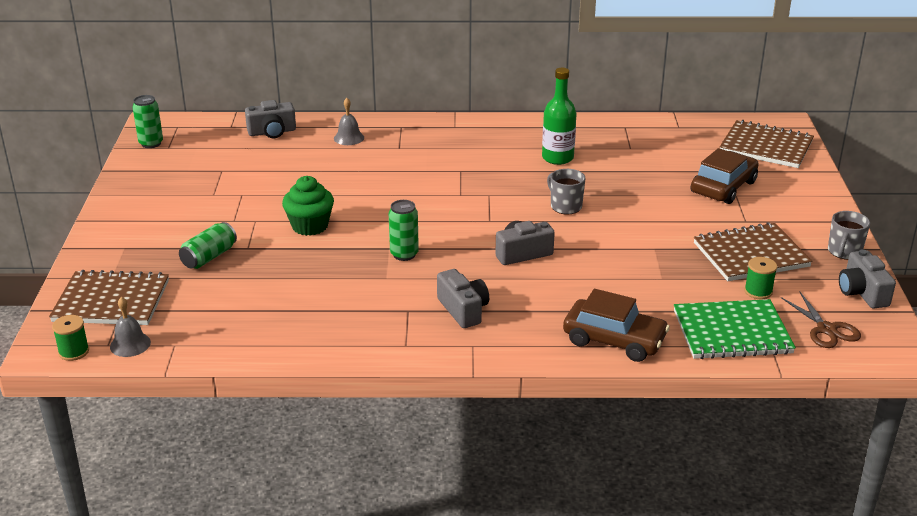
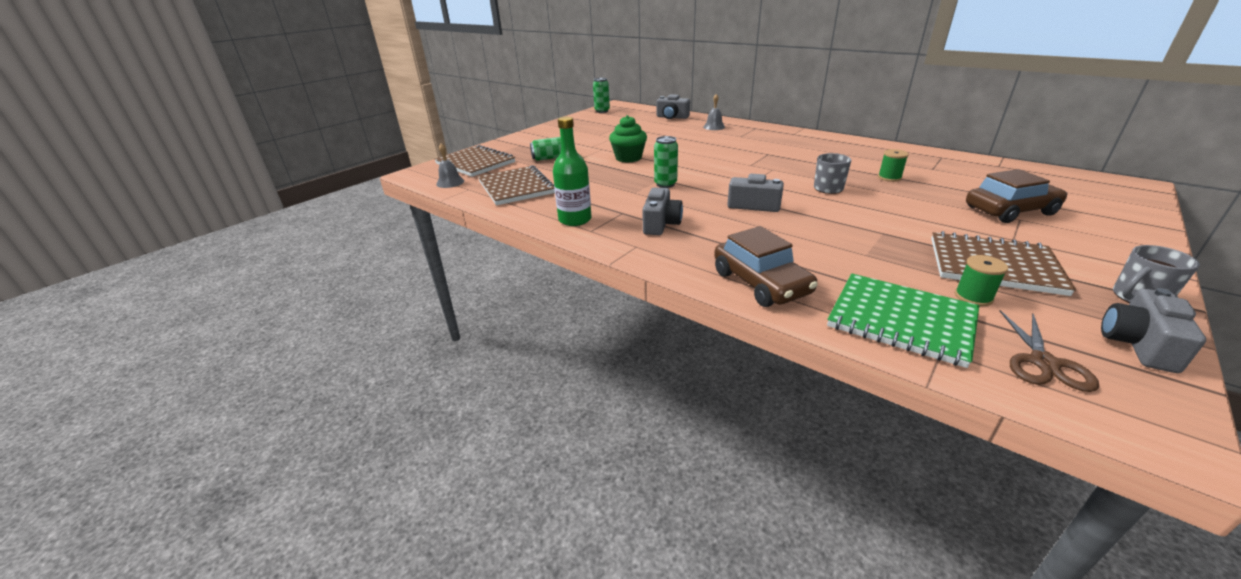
camera: 40 degrees right, 0 degrees up
(74, 351) = (422, 178): green spool -> green spool (889, 177)
(557, 158) = (856, 162): green bottle -> green bottle (575, 220)
(766, 147) = (1093, 195): brown notebook -> brown notebook (516, 187)

